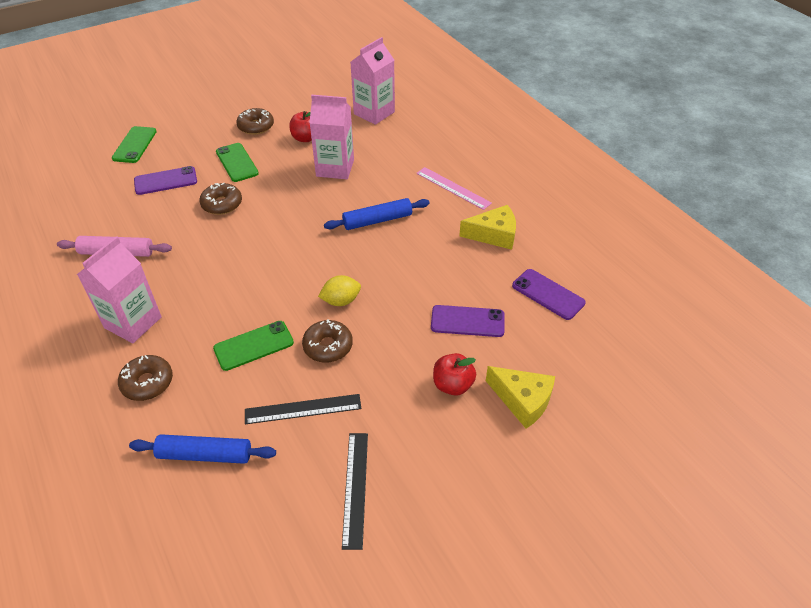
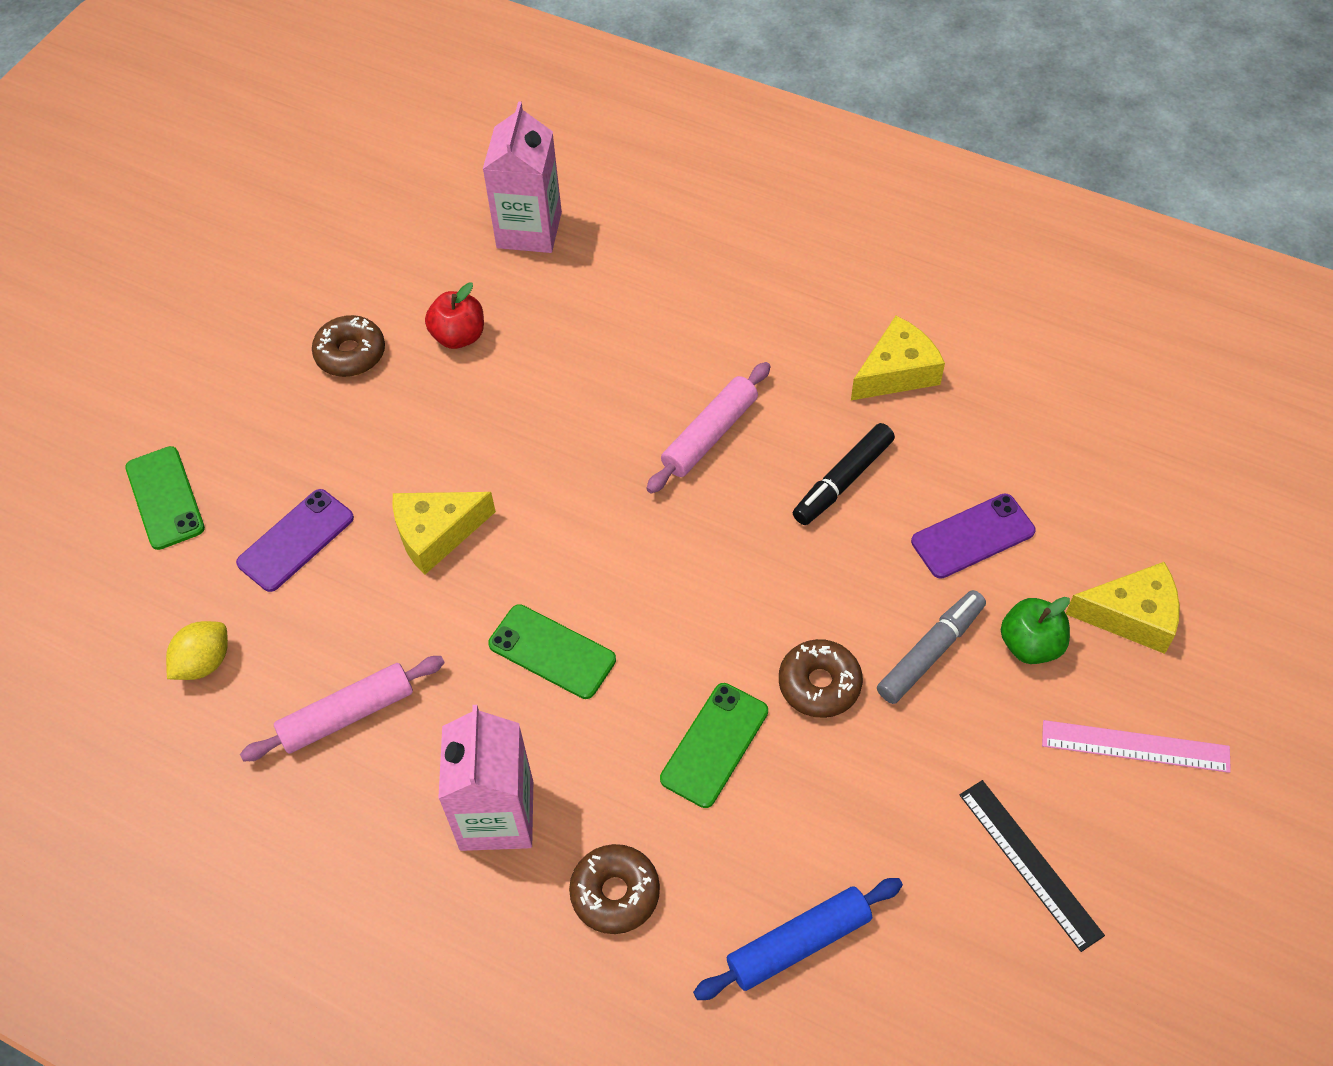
camera: 30 degrees left, 10 degrees up
(222, 204) = (436, 534): brown donut -> yellow cheese
(237, 162) = (386, 442): green phone -> green phone (552, 651)
(303, 409) = (869, 797): black ruler -> none
(335, 168) = (560, 371): pink carton -> none
(341, 301) = (774, 602): yellow lemon -> yellow lemon (204, 662)
(377, 220) = (709, 435): blue rolling pin -> pink rolling pin
(397, 361) = (930, 652): none -> grey marker
(423, 267) = (842, 481): none -> black marker
(453, 188) = (773, 317): pink ruler -> pink ruler (1135, 746)
(453, 385) = (1030, 645): red apple -> green apple
(548, 294) = (1043, 434): purple phone -> none

